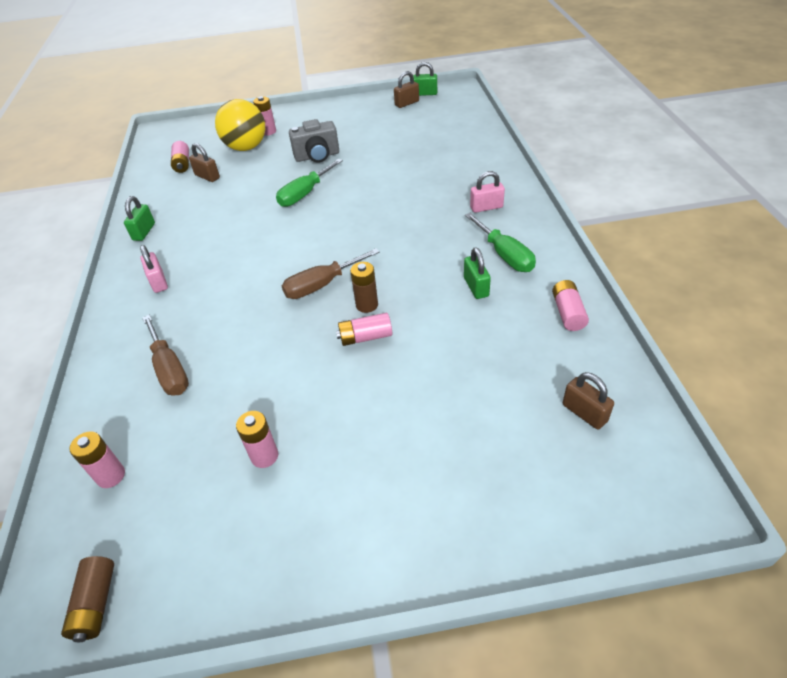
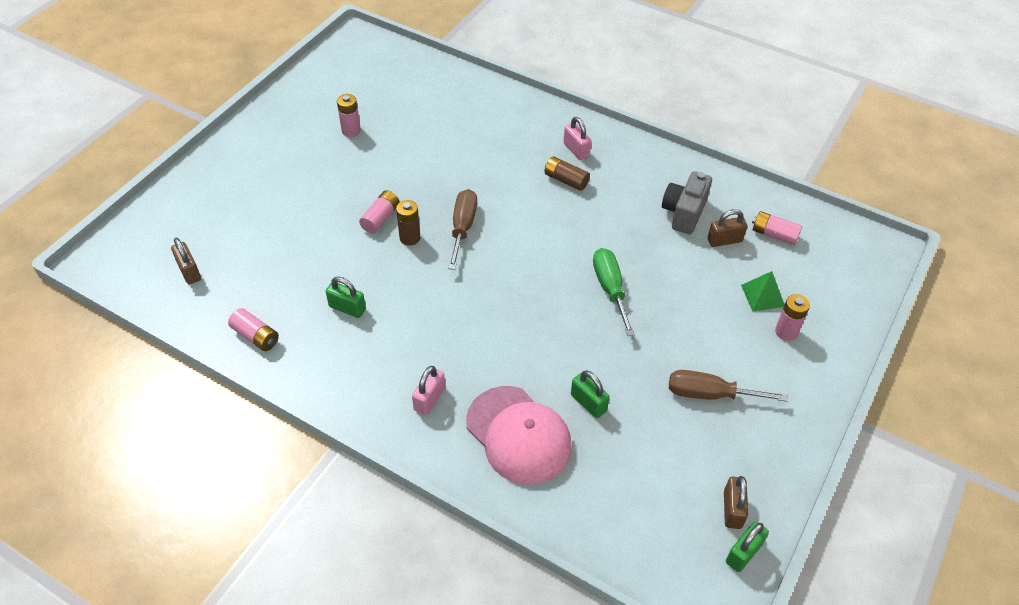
camera: 125 degrees right, 5 degrees up
(96, 604) = (346, 53): brown battery -> brown battery (566, 180)
(111, 476) = (414, 76): pink battery -> none
(144, 232) = (663, 166): green padlock -> green padlock (588, 403)
(158, 282) = (576, 150): pink padlock -> pink padlock turned 45 degrees clockwise
(169, 369) = (470, 122): brown screwdriver -> brown screwdriver (710, 394)
(246, 147) = (762, 295): yellow ball -> green pyramid
(317, 156) = (678, 339): grey camera -> grey camera (684, 213)
(459, 168) = (518, 435): none -> pink cap
(504, 255) = (355, 355): green screwdriver -> none
(584, 413) = (189, 271): brown padlock -> brown padlock turned 60 degrees clockwise

